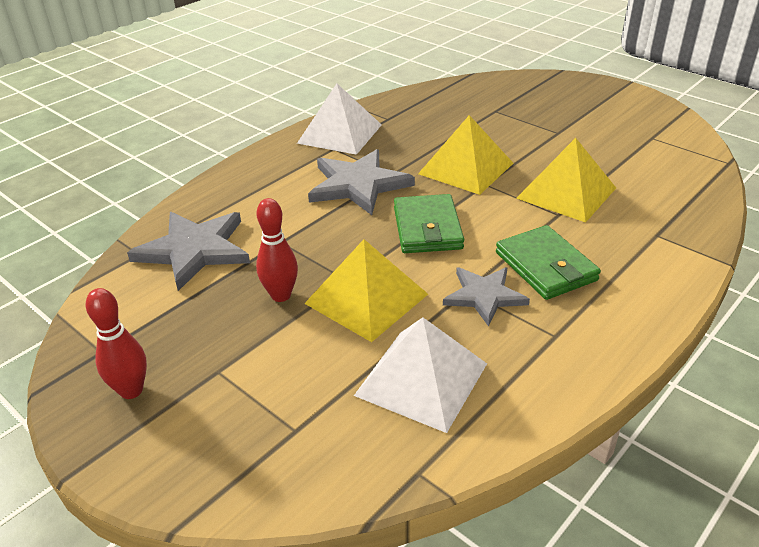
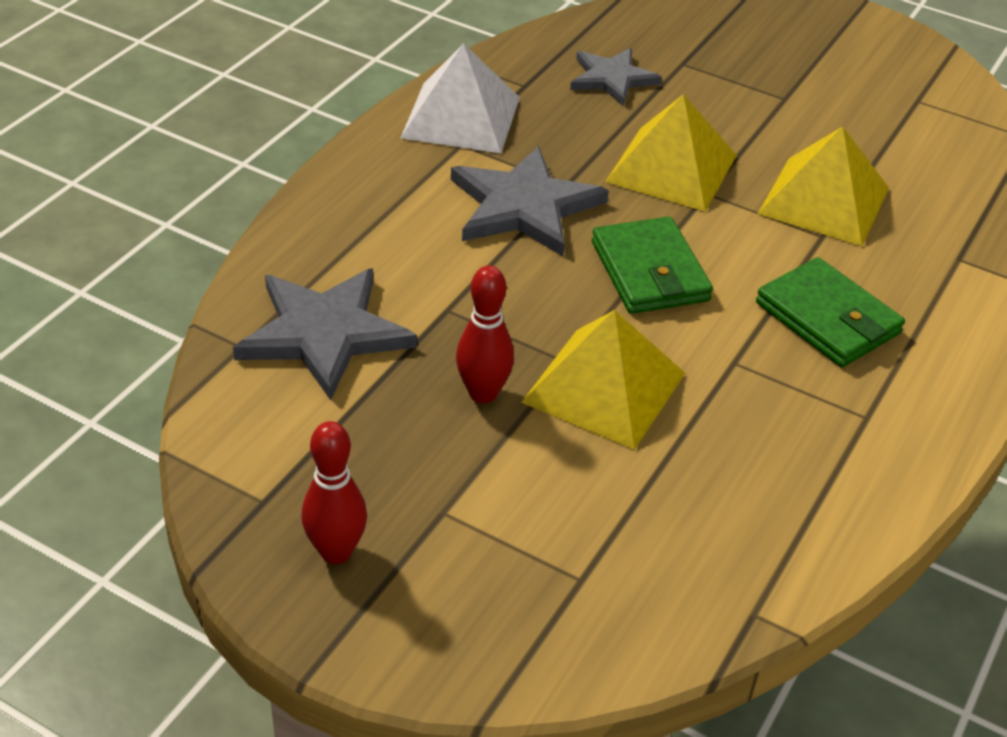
camera: 15 degrees left, 5 degrees up
(421, 379) = (717, 494): white pyramid -> none
(484, 296) = (760, 369): grey star -> grey star (612, 78)

